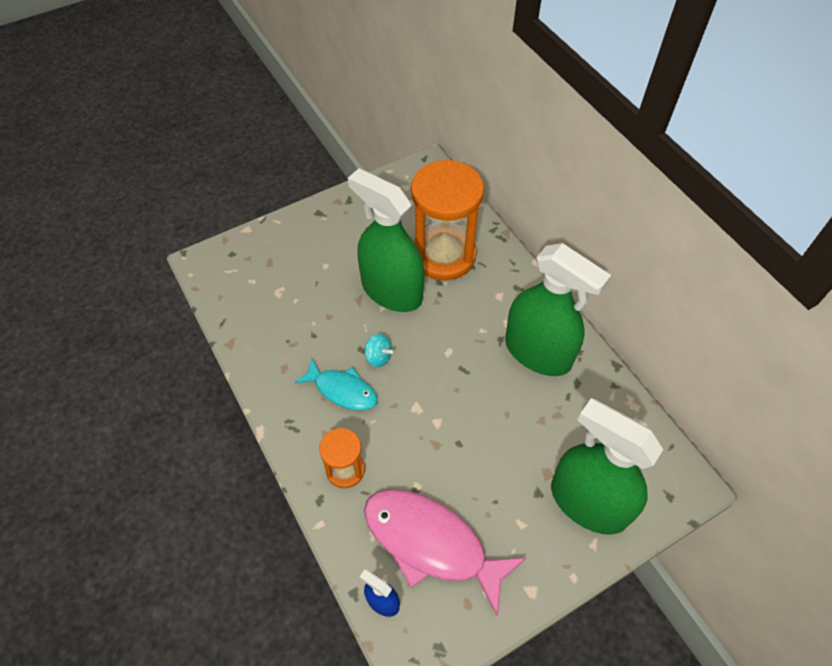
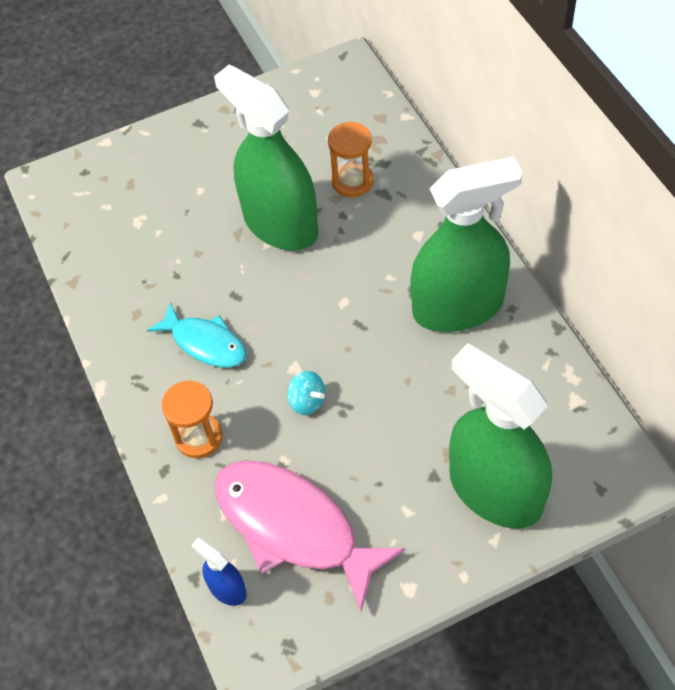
camera: 10 degrees right, 0 degrees up
(378, 357) = (254, 305): turquoise spinning top -> turquoise spinning top (307, 401)
(443, 255) = (352, 181): orange hourglass -> orange hourglass, size x0.50
(538, 352) = (458, 307): green spray bottle -> green spray bottle turned 60 degrees counterclockwise

